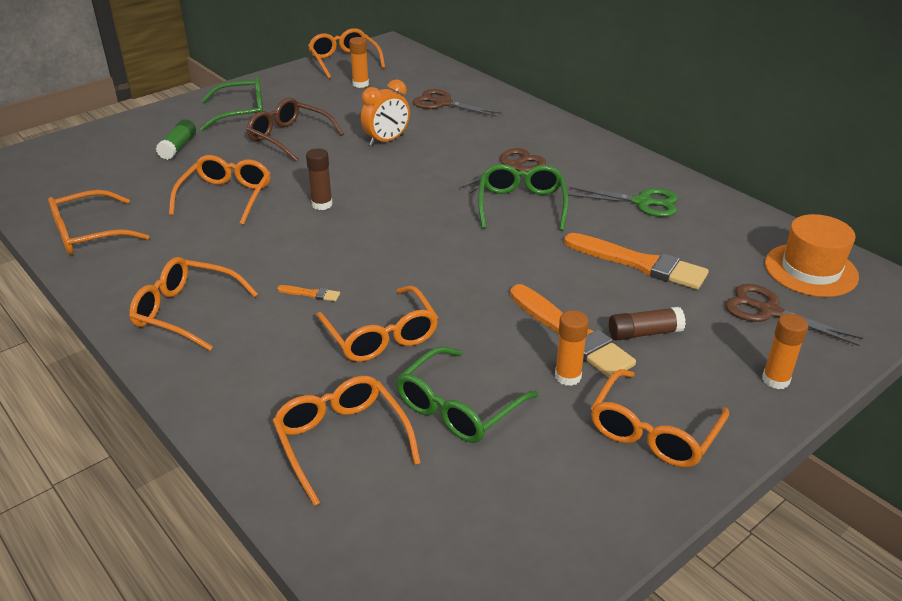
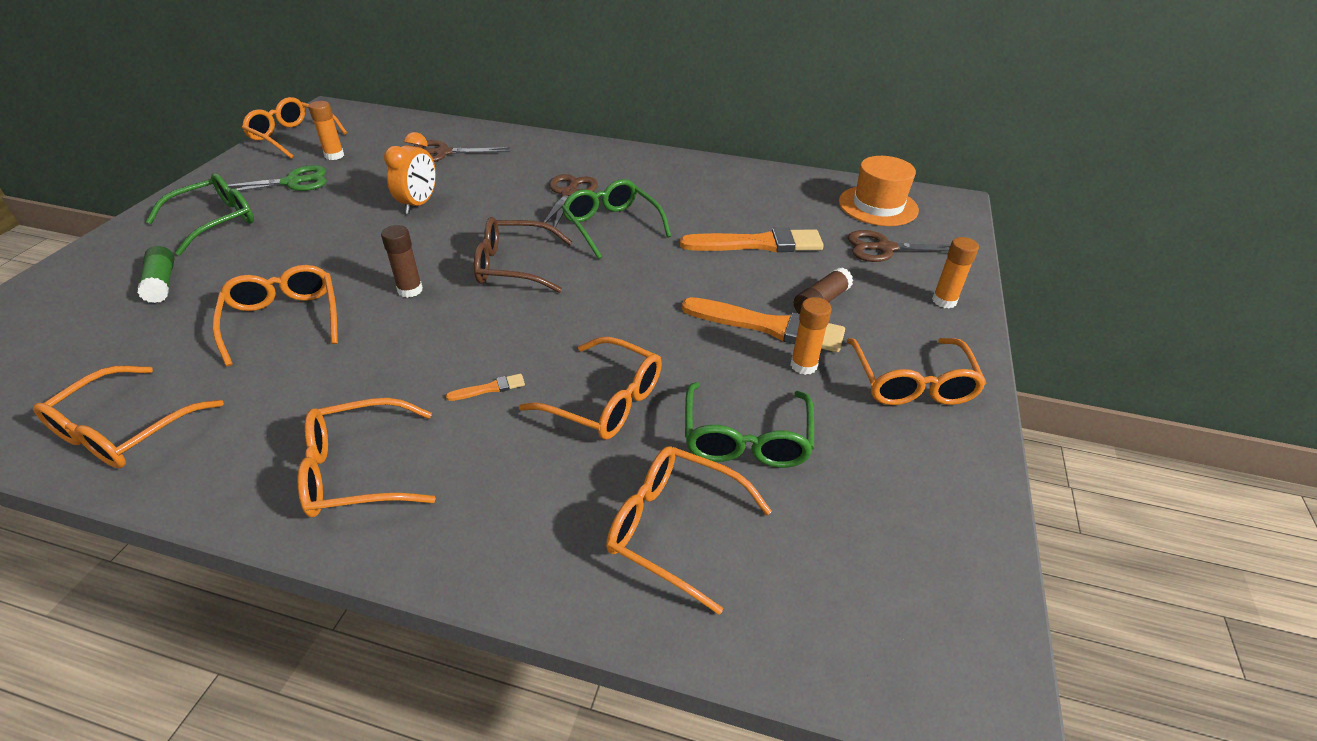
camera: 35 degrees left, 5 degrees up
(289, 137) = (302, 232): brown glasses -> brown glasses (513, 266)
(642, 202) = (708, 192): green scissors -> green scissors (293, 182)

